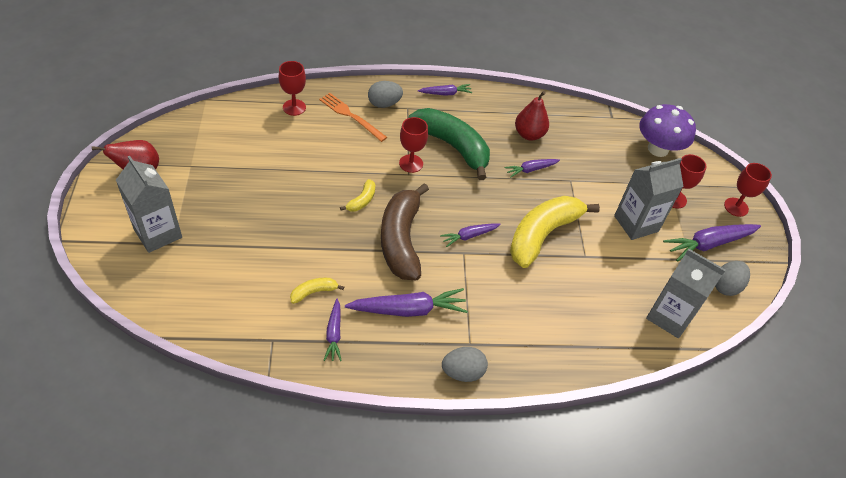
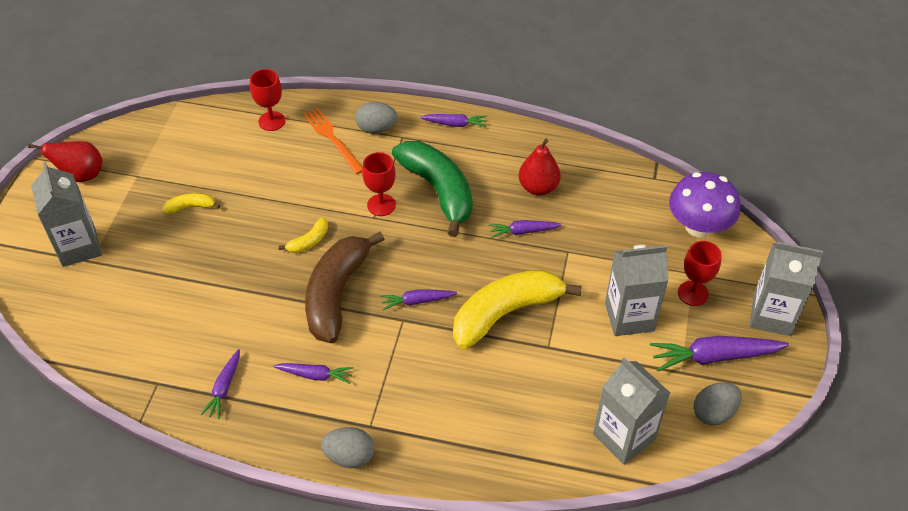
camera: 20 degrees right, 0 degrees up
(314, 292) = (219, 338): yellow banana -> yellow banana (191, 207)
(408, 310) = (315, 375): purple carrot -> purple carrot, size x0.57
(736, 207) = (772, 315): red goblet -> grey carton

